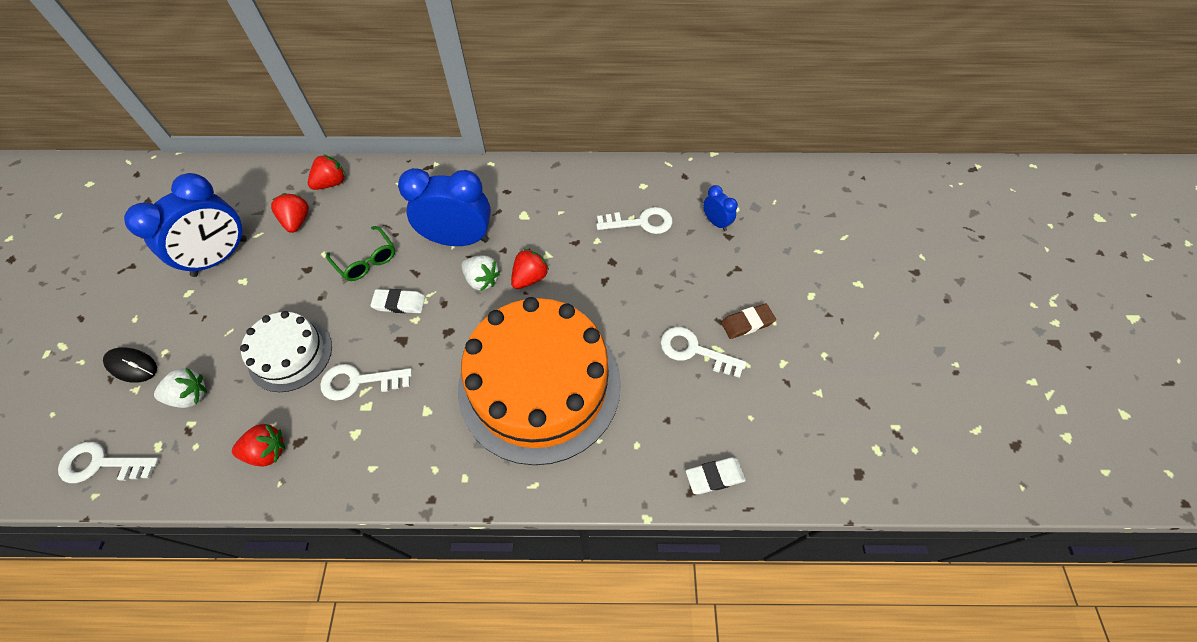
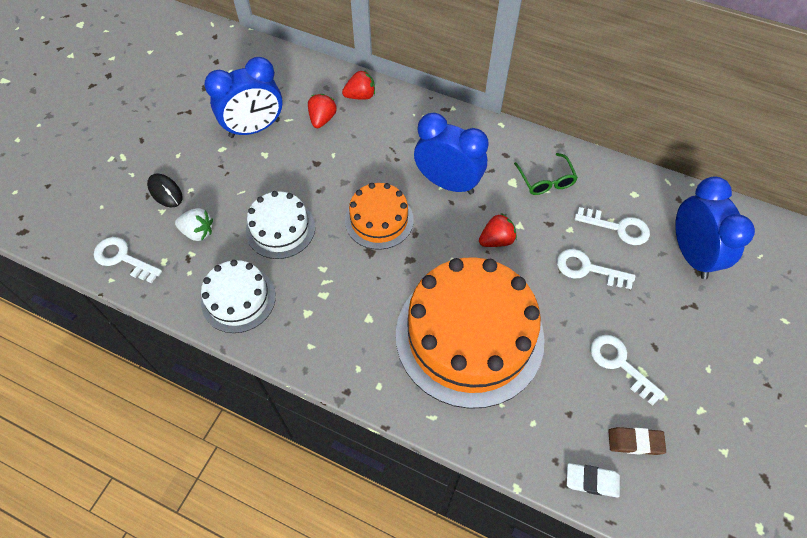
camera: 25 degrees right, 0 degrees up
(267, 451) = (238, 299): red strawberry -> white cake
(359, 382) = (324, 272): white key -> white key (587, 269)
(366, 260) = (365, 173): green glasses -> green glasses (546, 180)
(399, 303) = (379, 220): white eraser -> orange cake
(482, 280) = (454, 226): white strawberry -> none
(716, 222) = (691, 254): blue clock -> blue clock, size x2.13
(747, 323) = (681, 359): brown eraser -> brown eraser (635, 442)

